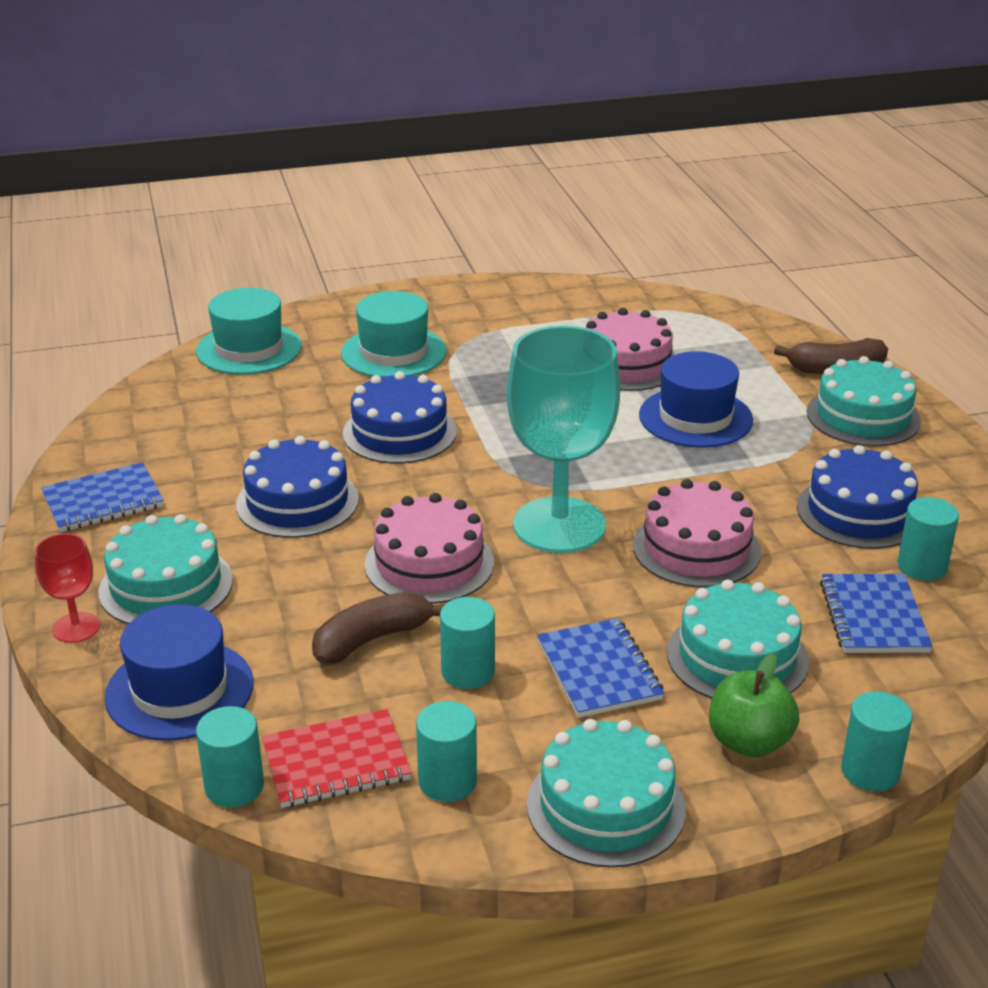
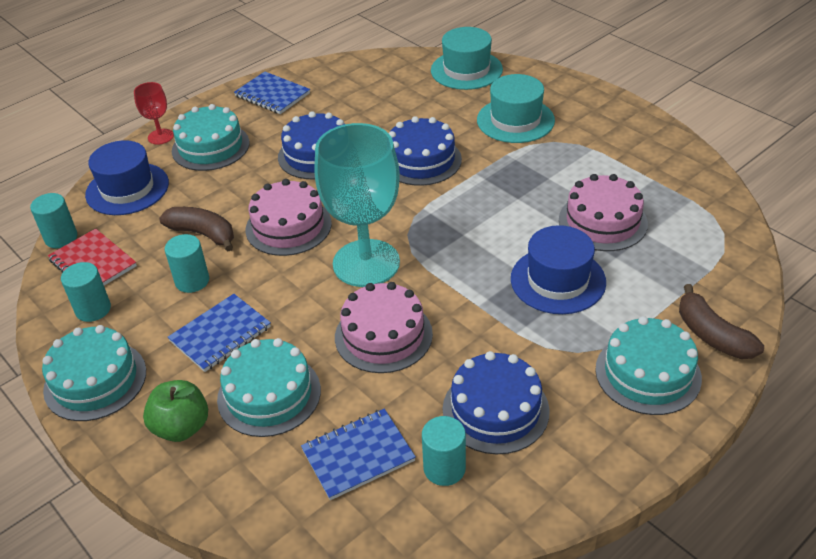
camera: 65 degrees right, 10 degrees up
(870, 771) = (177, 499): turquoise cylinder -> none

